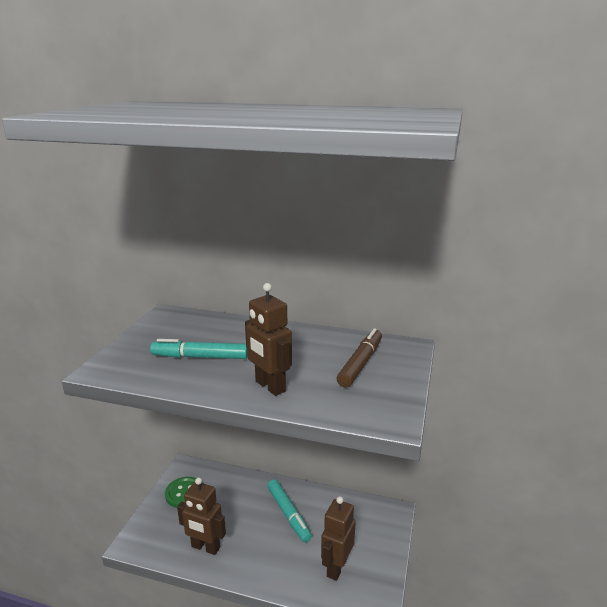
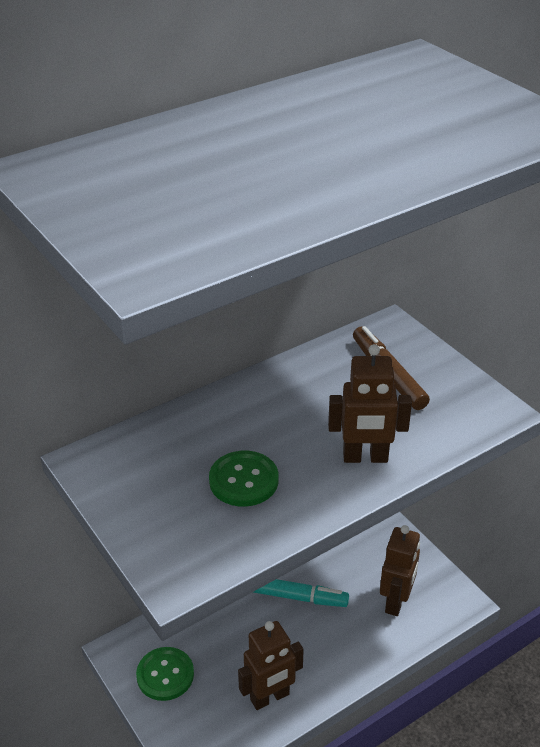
camera: 50 degrees left, 15 degrees up
(200, 357) = (243, 480): turquoise marker -> green button
(336, 567) = (396, 601): brown robot -> brown robot turned 135 degrees counterclockwise

